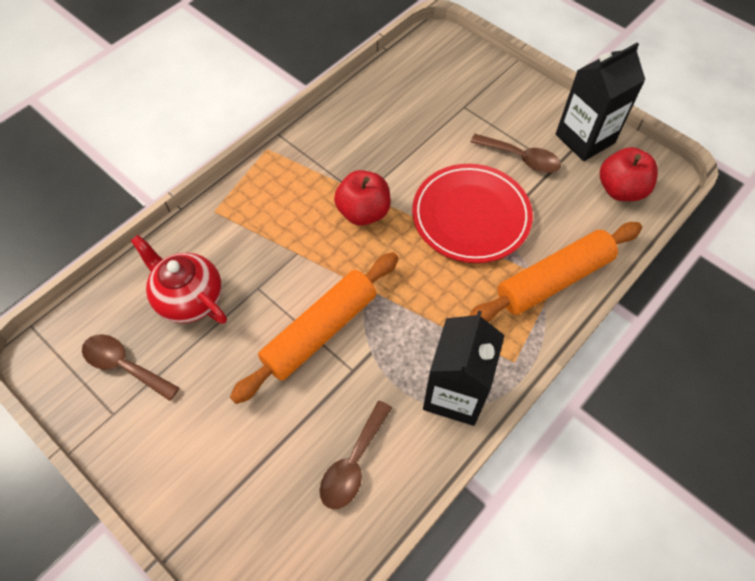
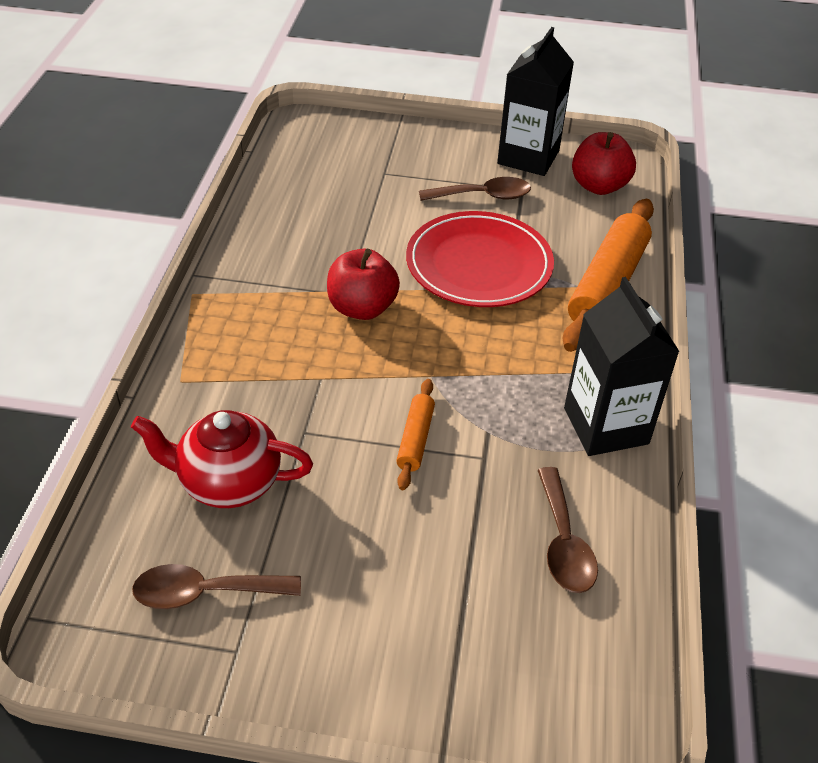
camera: 35 degrees left, 15 degrees down
(320, 331) = (415, 439): orange rolling pin -> orange rolling pin, size x0.49

